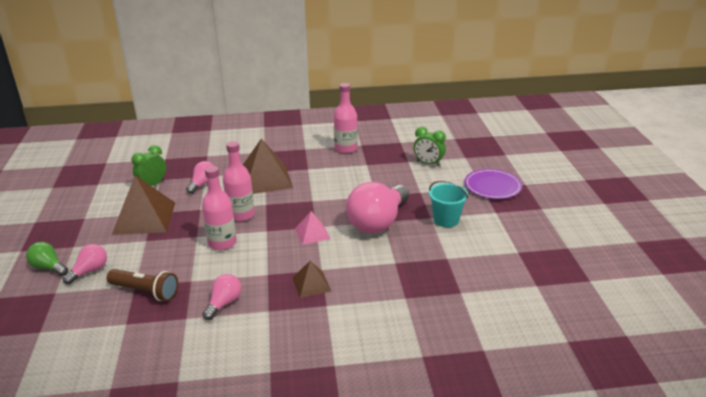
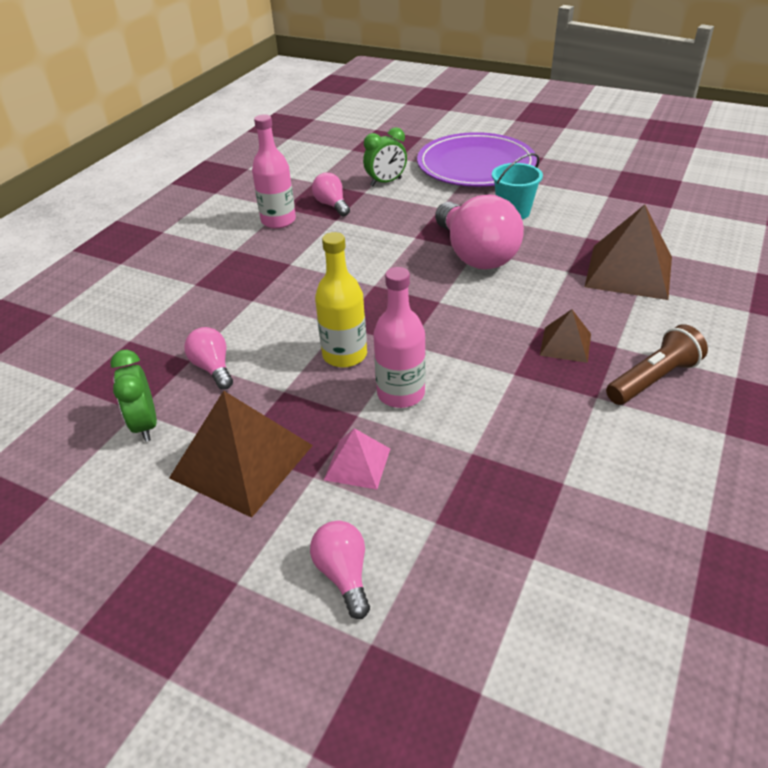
camera: 55 degrees left, 10 degrees up
(48, 267) = (277, 638): green light bulb -> none
(145, 291) = (463, 512): brown flashlight -> brown flashlight (653, 379)
(224, 303) = (554, 433): pink light bulb -> pink light bulb (332, 205)
(241, 215) = (344, 355): pink bottle -> yellow bottle
(265, 179) = (272, 306): brown pyramid -> brown pyramid (629, 271)
(312, 233) = (452, 309): pink pyramid -> pink pyramid (357, 464)
(492, 186) = (476, 165): purple plate -> purple plate, size x1.66

